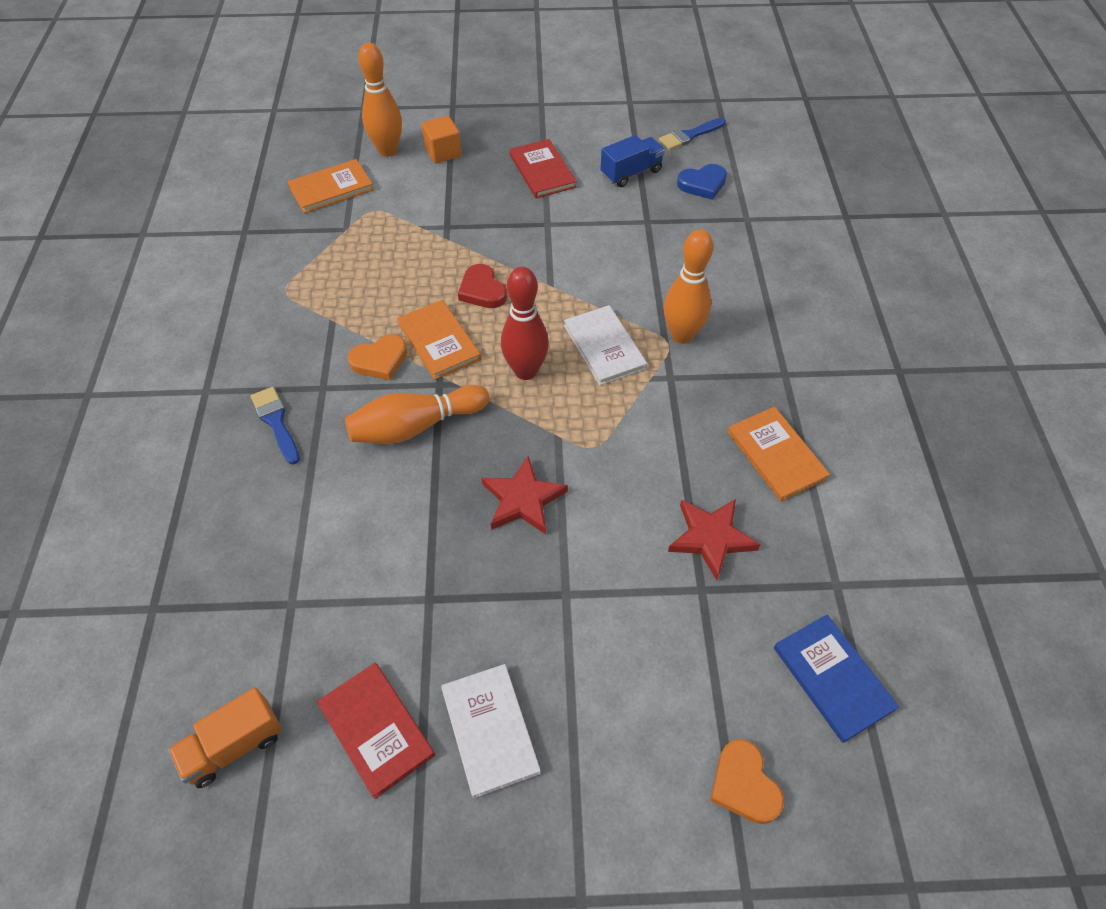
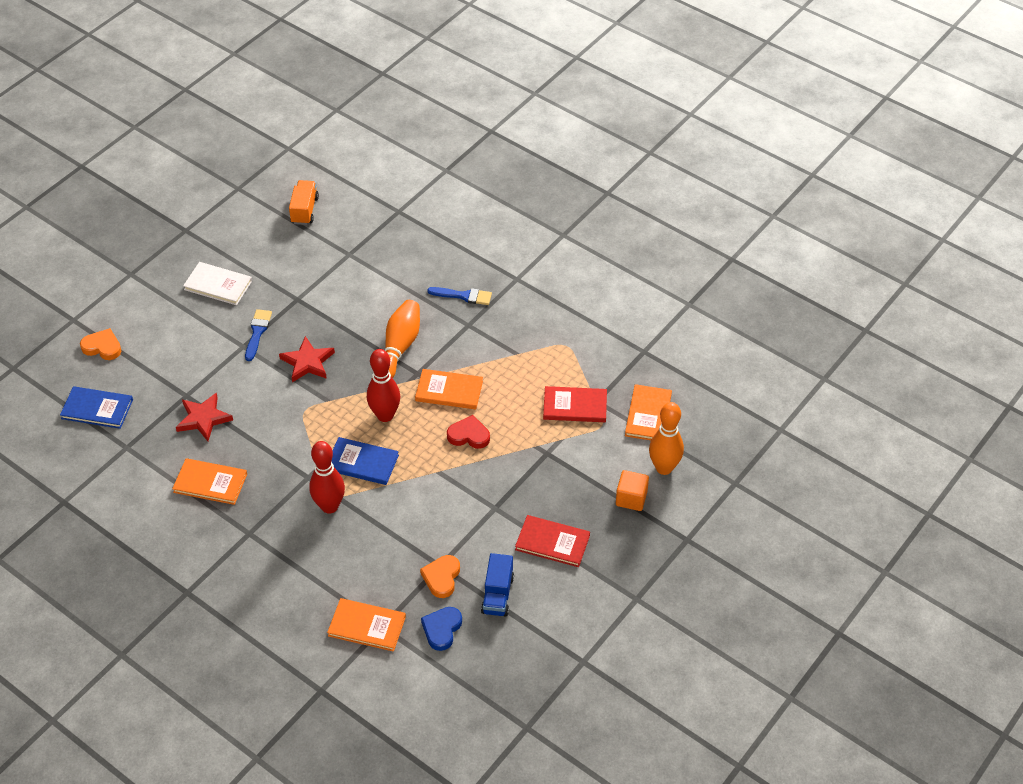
camera: 130 degrees right, 5 degrees down
(376, 729) = (260, 252): red book -> red book (575, 406)
(380, 360) = (462, 358): orange heart -> orange heart (441, 577)
(604, 347) = (362, 463): white book -> blue book
(681, 335) = (329, 506): orange bowling pin -> red bowling pin
(689, 136) = (502, 667): blue brush -> blue brush (257, 332)
(759, 227) = (367, 626): none -> orange book

